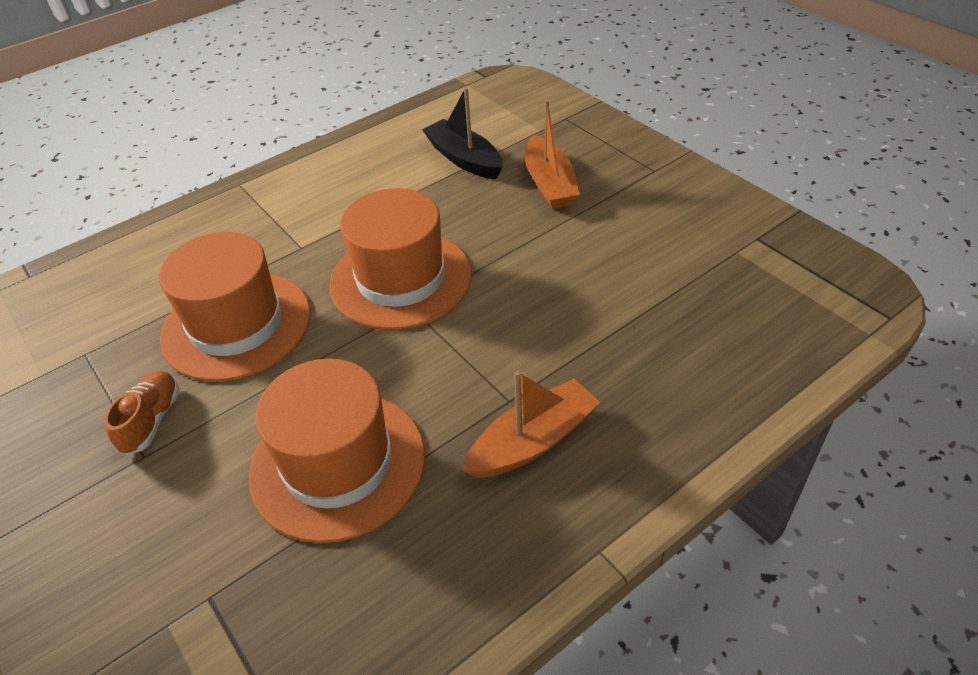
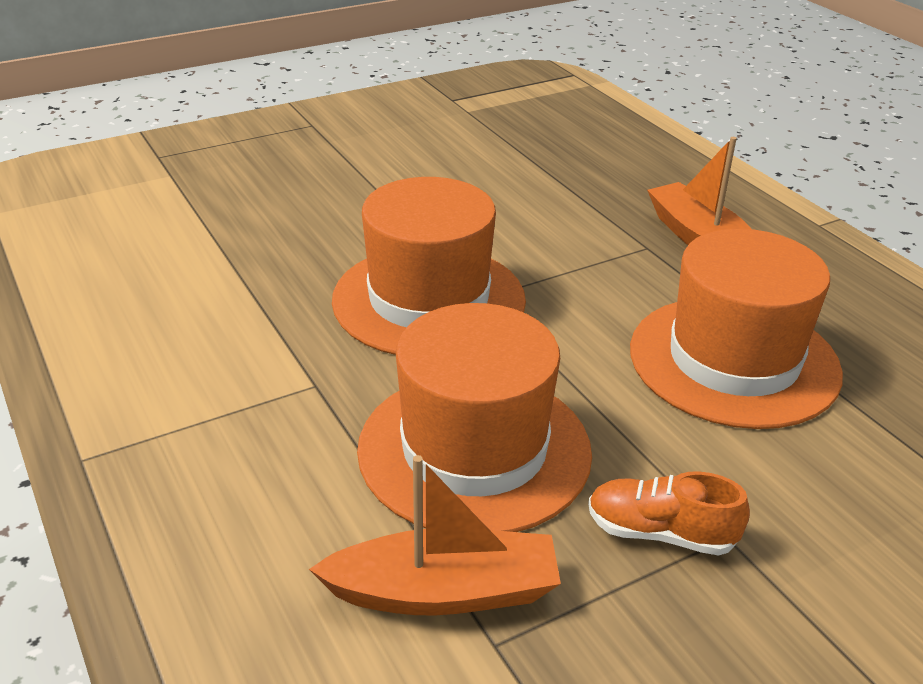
camera: 85 degrees left, 10 degrees down
(464, 159) = (192, 233): black boat -> none
(549, 184) = (293, 183): orange boat -> orange boat (444, 592)

